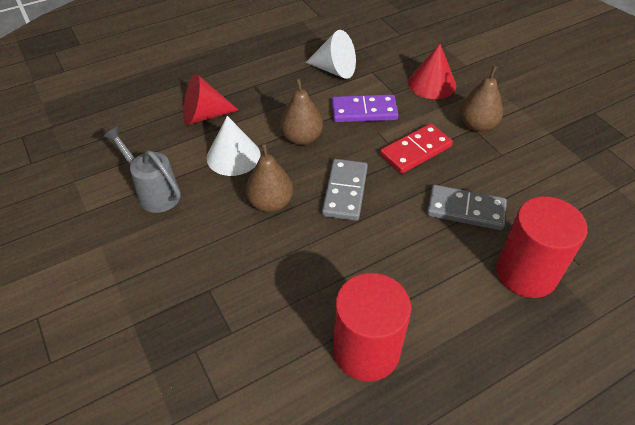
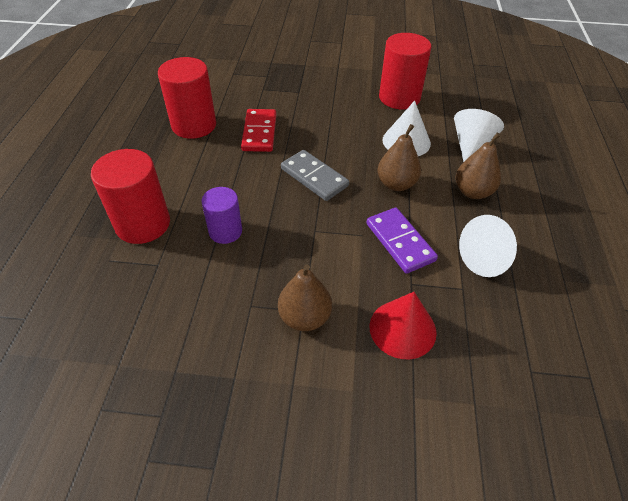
camera: 125 degrees right, 0 degrees up
(154, 192) = (399, 98): grey watering can -> red cylinder
(204, 115) = (471, 145): red cone -> white cone
(270, 203) = (340, 138): brown pear -> brown pear (473, 192)
(364, 111) = (400, 242): purple domino -> purple domino turned 60 degrees counterclockwise
(416, 151) = (316, 244): red domino -> red domino (259, 132)
(465, 210) = (225, 231): grey domino -> purple cylinder

